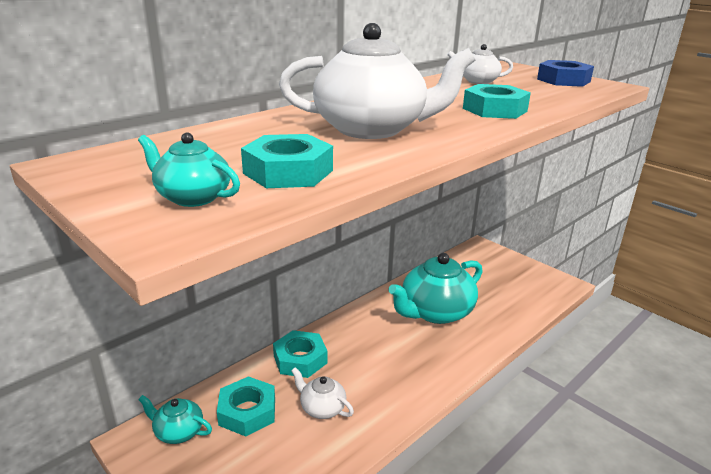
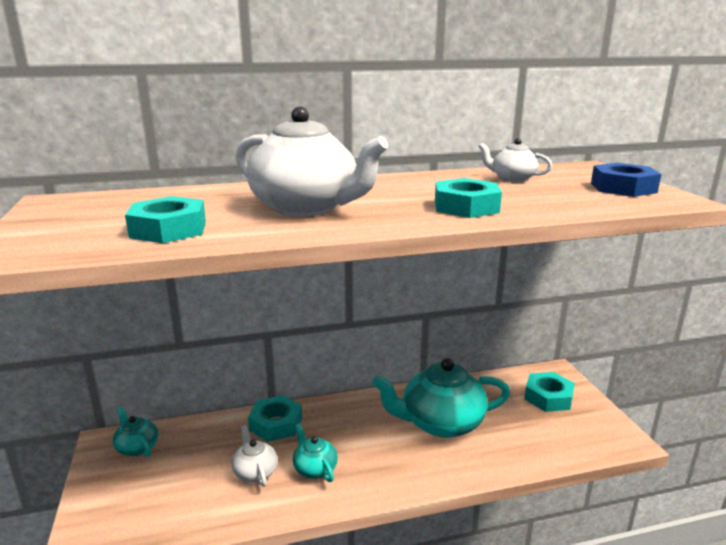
camera: 30 degrees right, 5 degrees down
(192, 197) = (72, 235): turquoise teapot -> turquoise teapot (314, 468)
(247, 411) = (197, 451): turquoise nut -> turquoise nut (548, 397)

